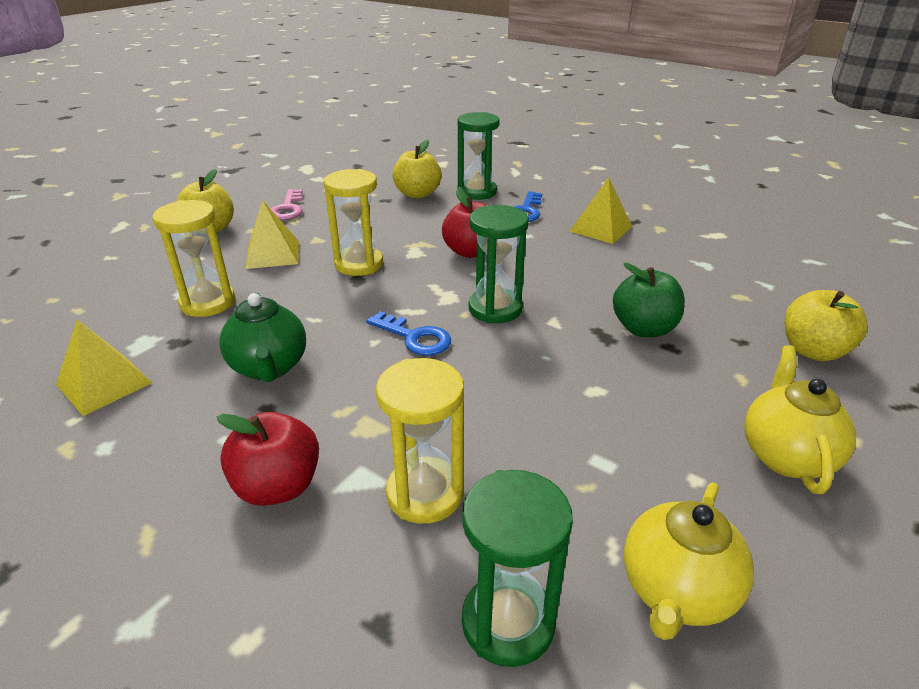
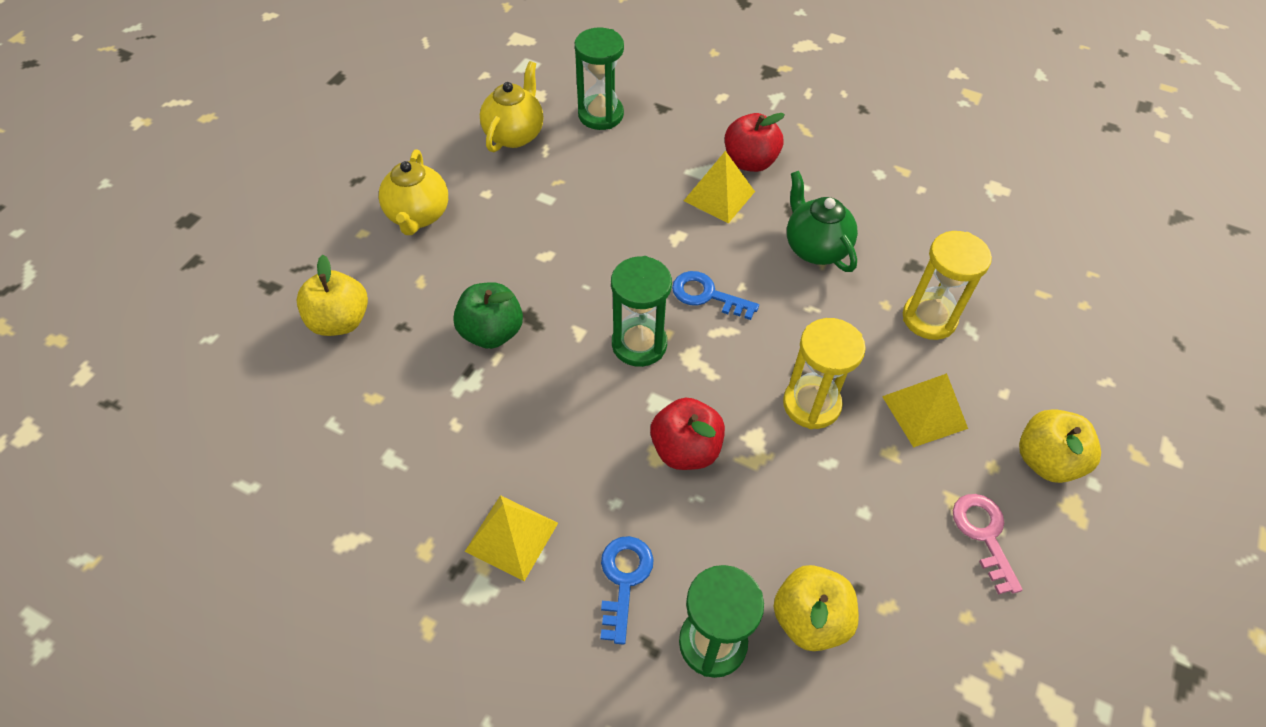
camera: 170 degrees right, 20 degrees up
(104, 383) = (931, 219): yellow pyramid -> yellow pyramid (719, 196)
(425, 493) = (658, 167): yellow hourglass -> none

